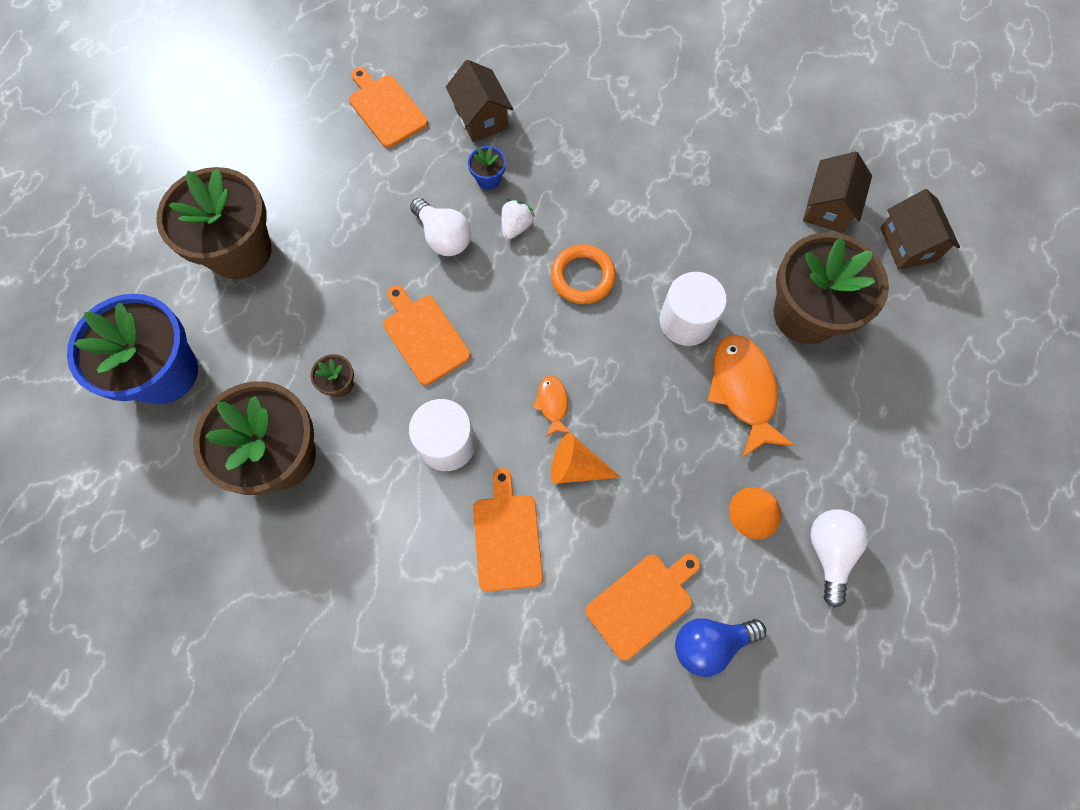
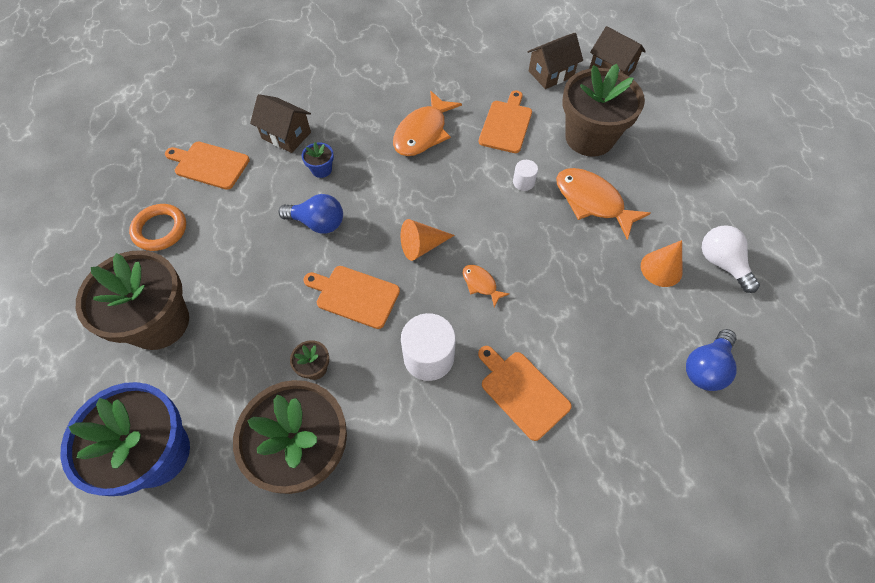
camera: 35 degrees left, 10 degrees down
(443, 237) = (317, 223): white light bulb -> blue light bulb
(516, 226) = (365, 188): white strawberry -> none
(576, 467) = (530, 314): orange cone -> orange cone (422, 246)
(582, 277) = (435, 194): orange ring -> orange ring (160, 230)
(623, 197) = (423, 132): none -> orange fish
(642, 602) = (644, 372): orange cutting board -> orange cutting board (506, 124)
(686, 321) = (523, 182): white cylinder -> white cylinder, size x0.51
(828, 207) = (551, 74): brown house -> brown house turned 75 degrees clockwise

